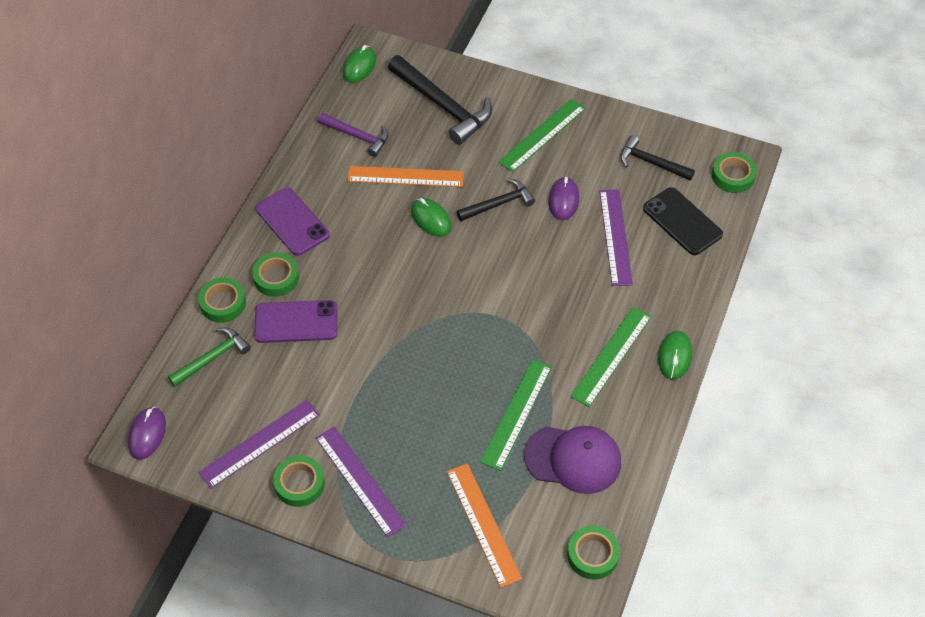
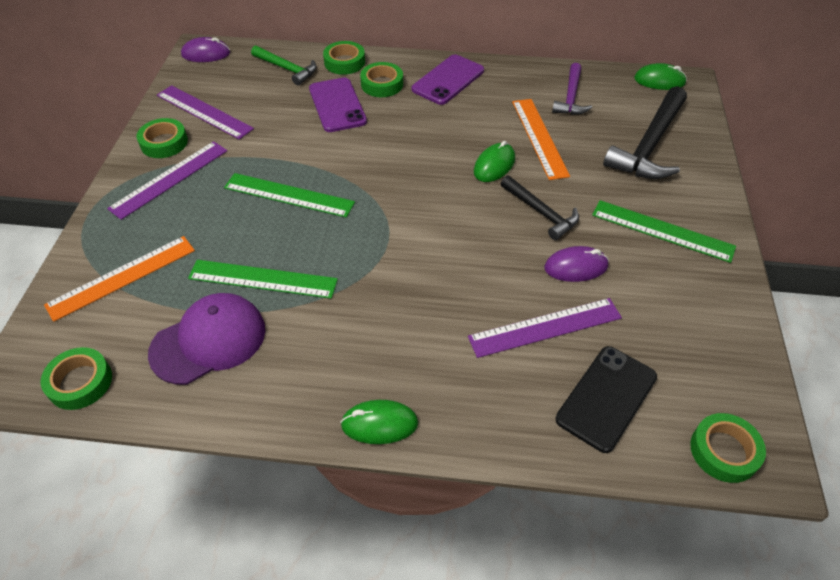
camera: 75 degrees right, 5 degrees down
(573, 459) = (209, 341): purple cap -> purple cap turned 120 degrees counterclockwise
(611, 356) = (362, 353): green ruler -> green ruler (289, 195)
(651, 163) = (687, 346): black hammer -> none

